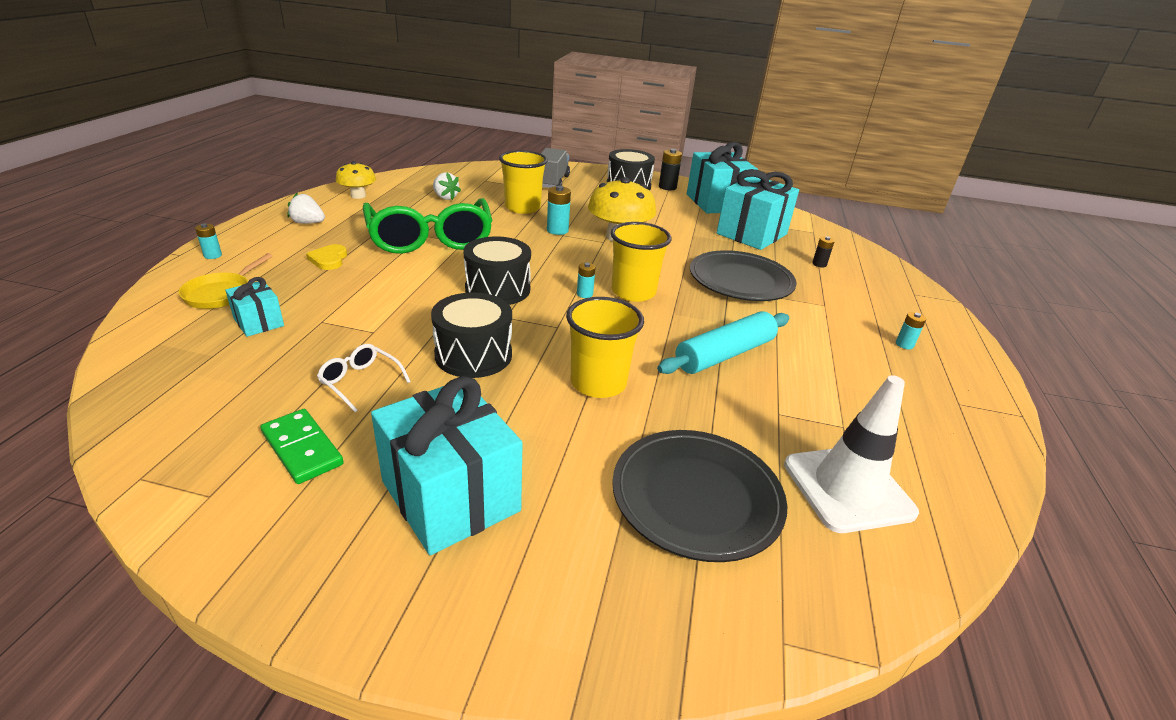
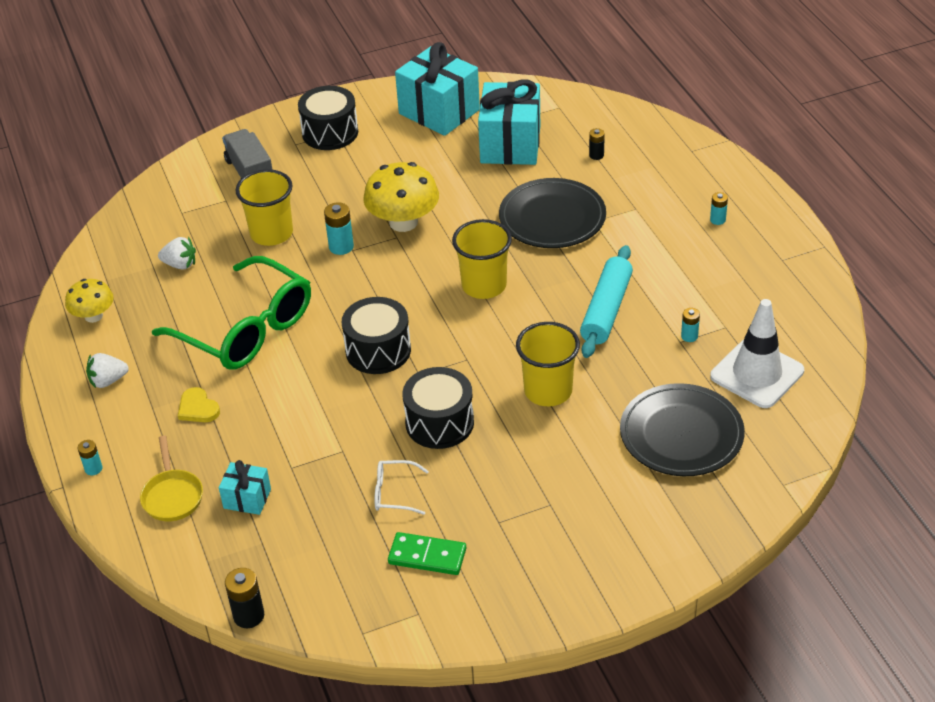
camera: 30 degrees left, 10 degrees up
(450, 496) = (549, 523): turquoise gift -> none
(584, 294) = (450, 312): turquoise battery -> turquoise battery (689, 336)
(667, 187) = (370, 112): black battery -> black battery (249, 616)

